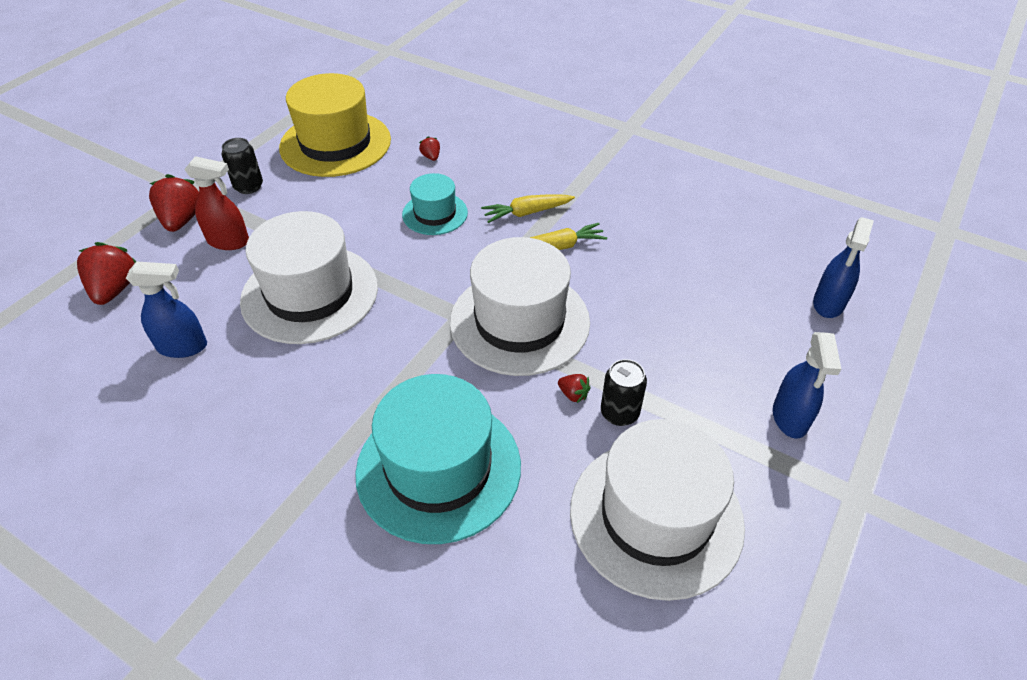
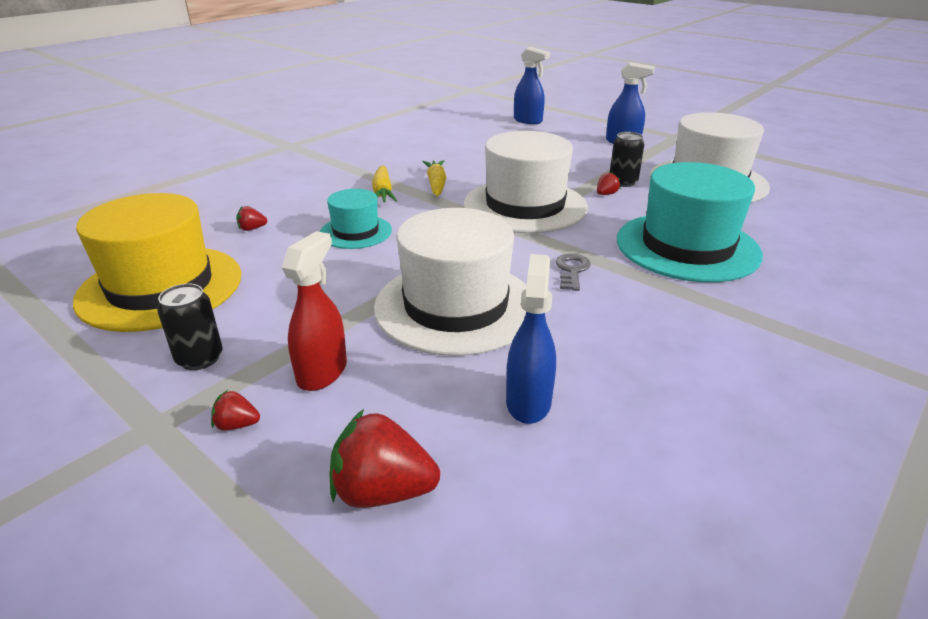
camera: 80 degrees left, 15 degrees down
(182, 220) = (237, 425): red strawberry -> red strawberry, size x0.49
(375, 366) = (572, 270): none -> grey key

